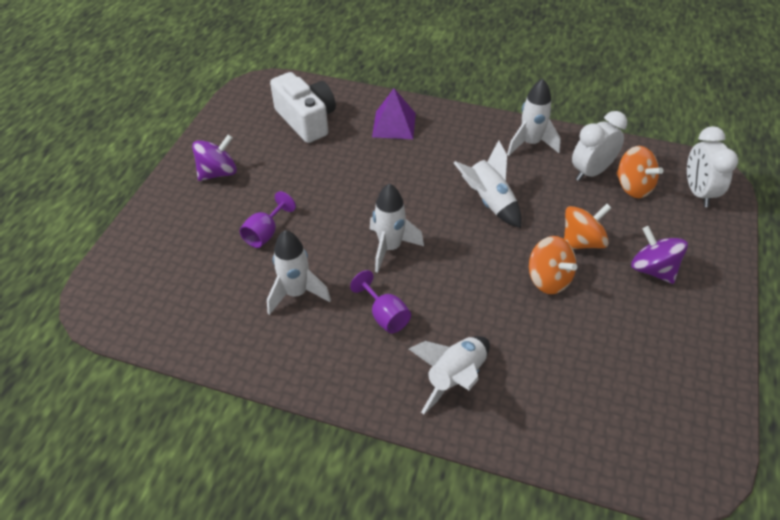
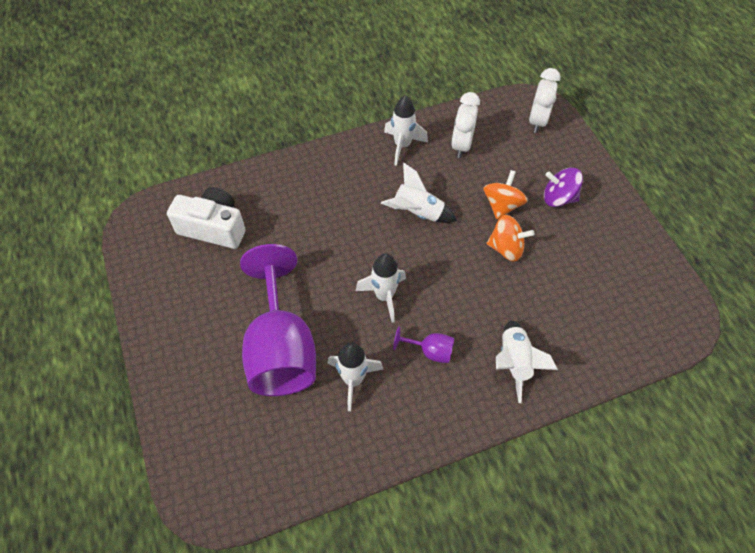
camera: 40 degrees left, 10 degrees up
(218, 173) = (187, 323): purple spinning top -> none
(265, 233) = (281, 348): purple goblet -> purple goblet, size x2.45
(394, 125) = (289, 189): purple pyramid -> none
(633, 187) = (496, 141): orange spinning top -> none
(698, 192) = (537, 121): white clock -> white clock turned 60 degrees clockwise

